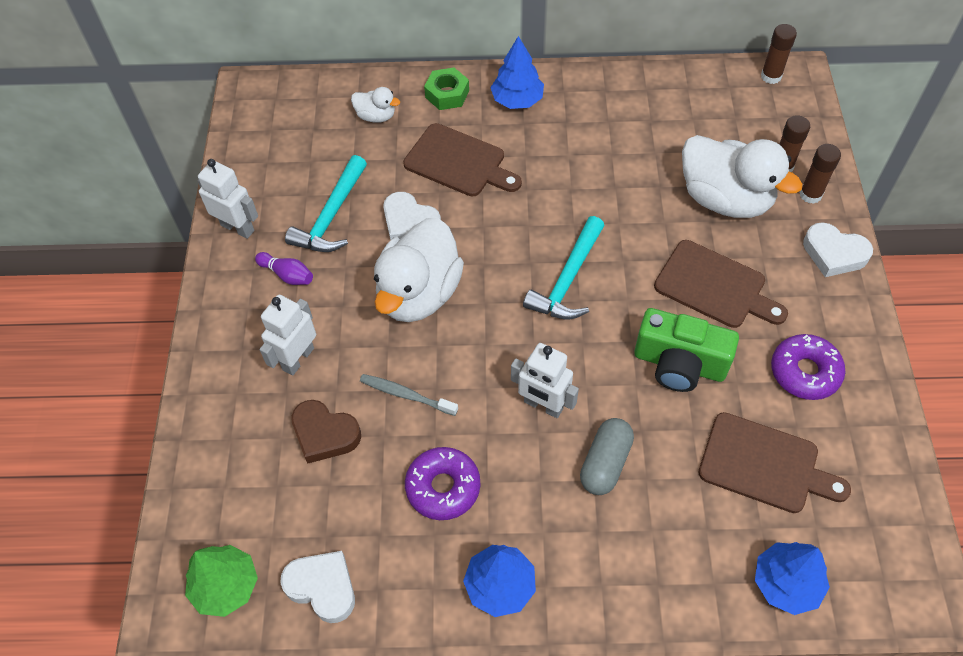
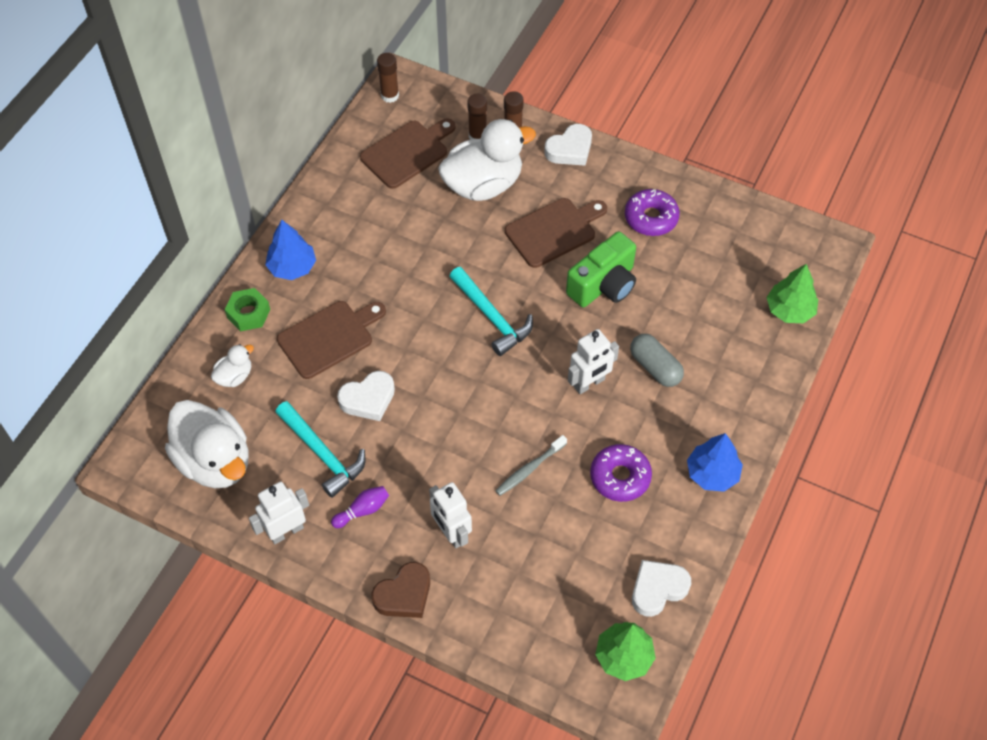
camera: 65 degrees left, 0 degrees up
(325, 434) = (532, 539): brown heart -> brown heart (404, 594)
(419, 293) = (442, 421): white duck -> white duck (215, 461)
(764, 465) = (705, 277): brown cutting board -> brown cutting board (407, 152)
(786, 583) = (789, 310): blue tree -> green tree

